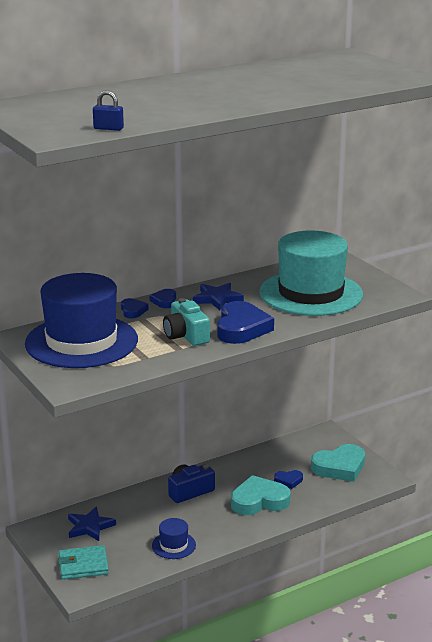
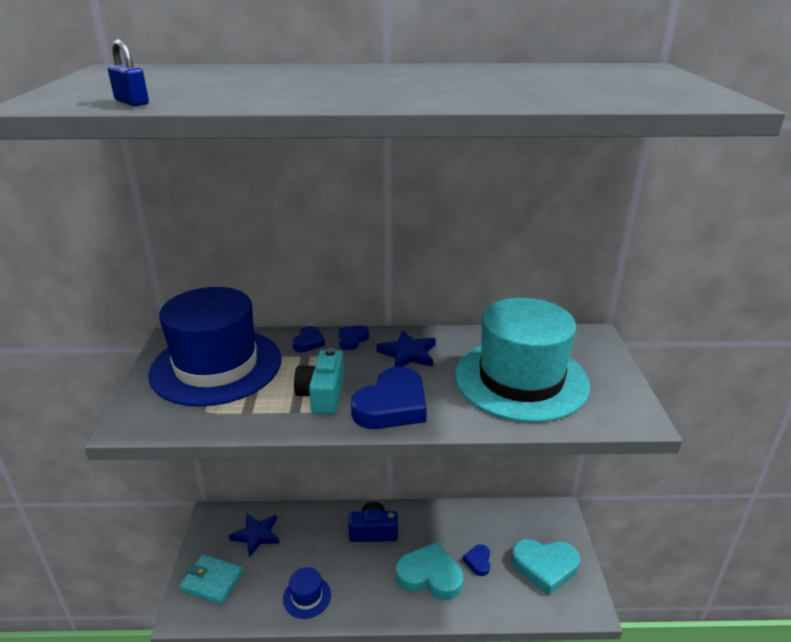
camera: 30 degrees right, 5 degrees up
(288, 481) = (478, 561): blue heart -> blue heart turned 75 degrees clockwise

